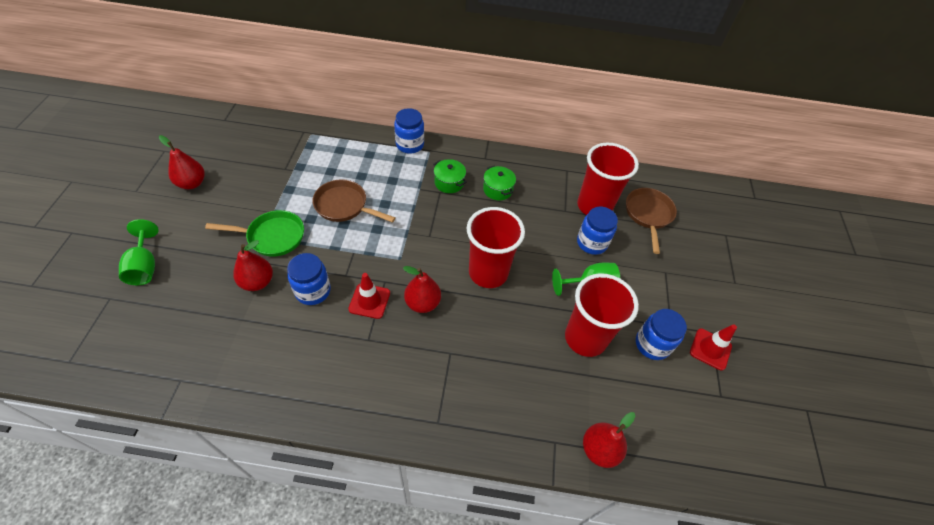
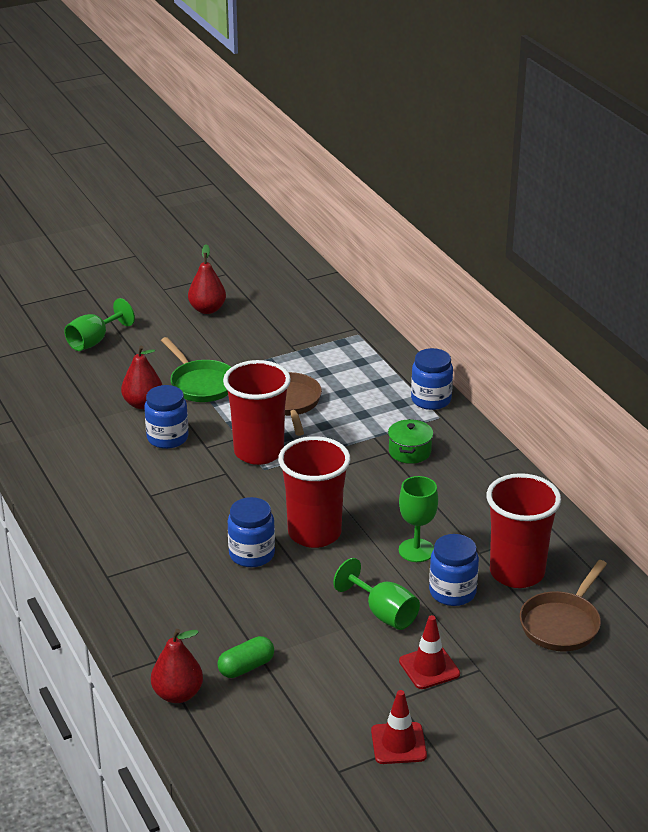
camera: 60 degrees right, 20 degrees down
(369, 301) = (193, 475): red traffic cone -> red traffic cone (429, 668)
(422, 303) = (226, 508): red pear -> none
(497, 189) = (445, 489): green pot -> none
(543, 235) = (416, 550): none -> green goblet
(585, 338) = (305, 636): red cup -> red cup (258, 452)
(595, 390) = (246, 667): none -> green capsule
(648, 215) = (562, 623): brown pan -> brown pan turned 150 degrees clockwise
(652, 344) = (353, 692): blue jar -> blue jar (251, 554)

